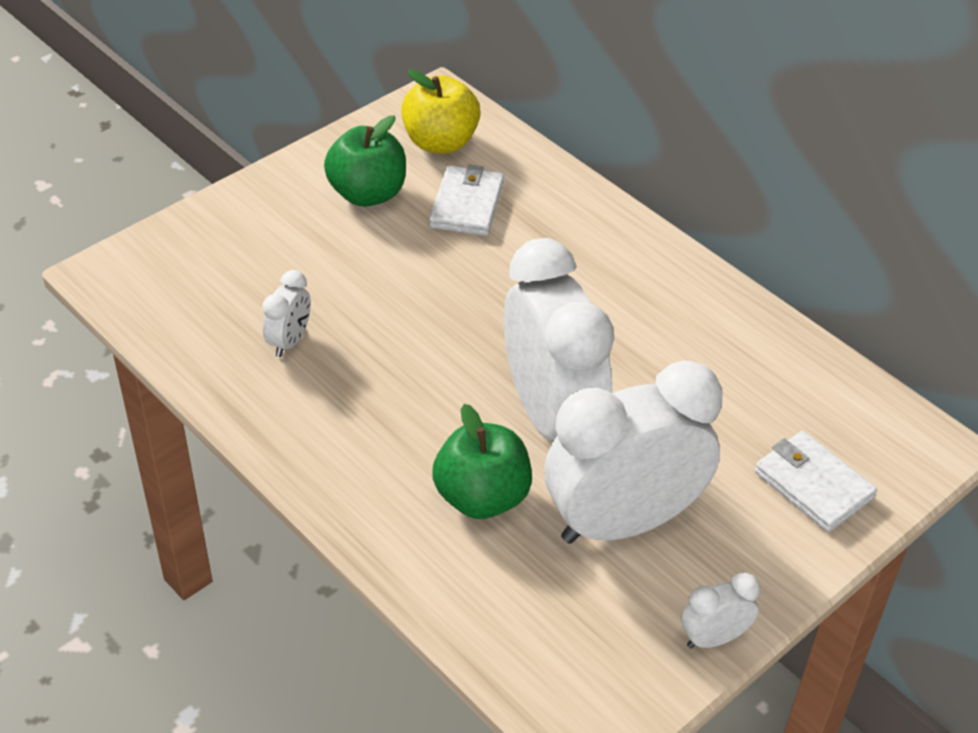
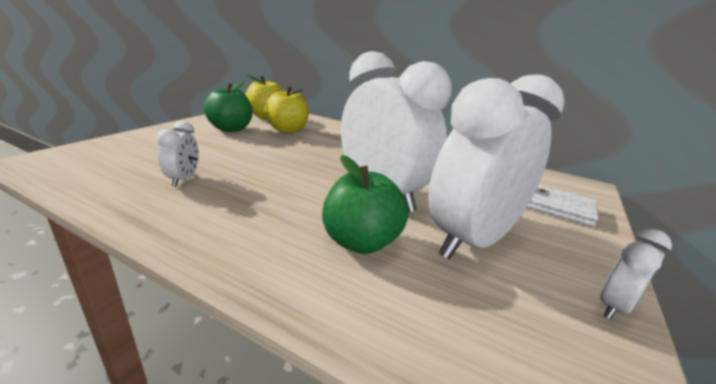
camera: 20 degrees left, 20 degrees down
(467, 205) = (287, 130): white wallet -> yellow apple

